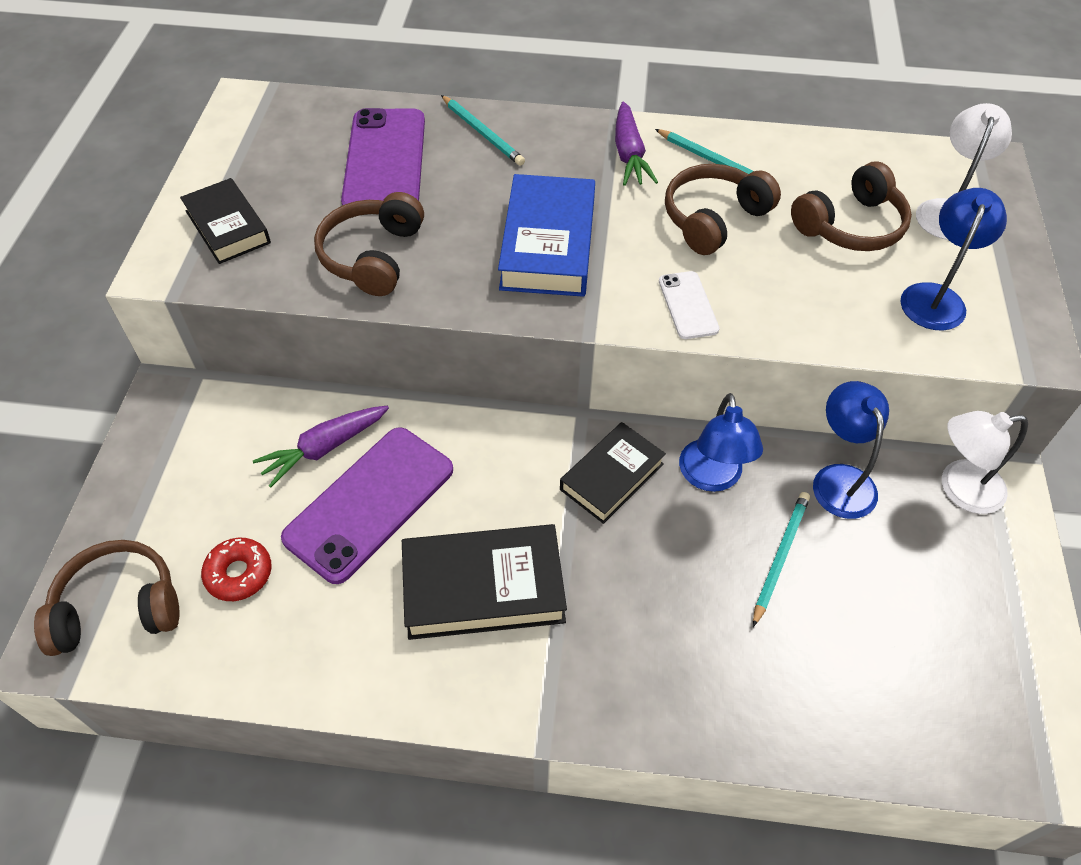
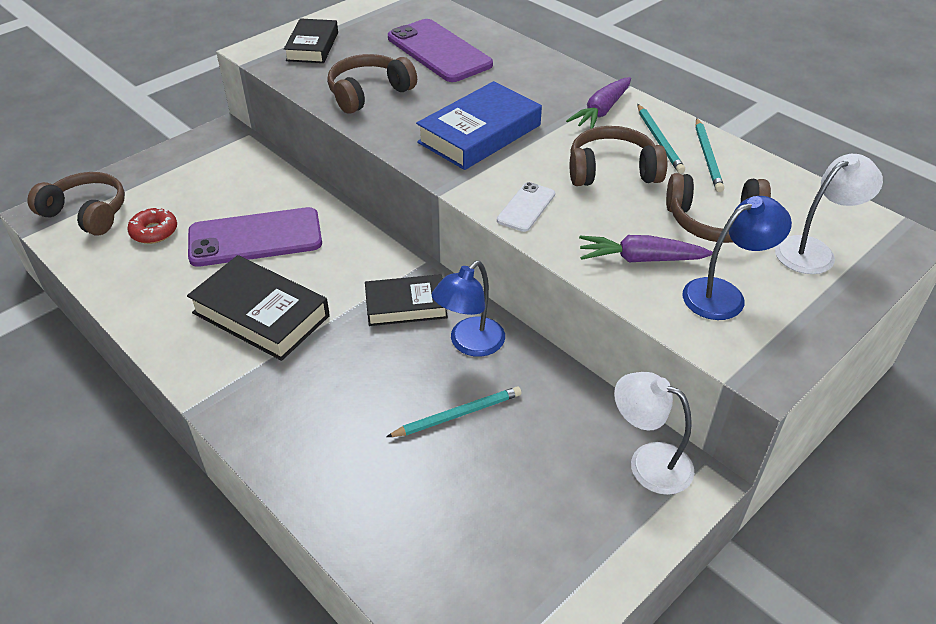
camera: 40 degrees right, 10 degrees down
(324, 448) = (266, 199): purple carrot -> purple carrot (640, 259)
(385, 161) = (439, 51): purple phone -> purple phone turned 75 degrees counterclockwise
(482, 133) = (518, 61): turquoise pencil -> turquoise pencil (707, 157)
(839, 479) = (560, 399): blue lamp -> none

